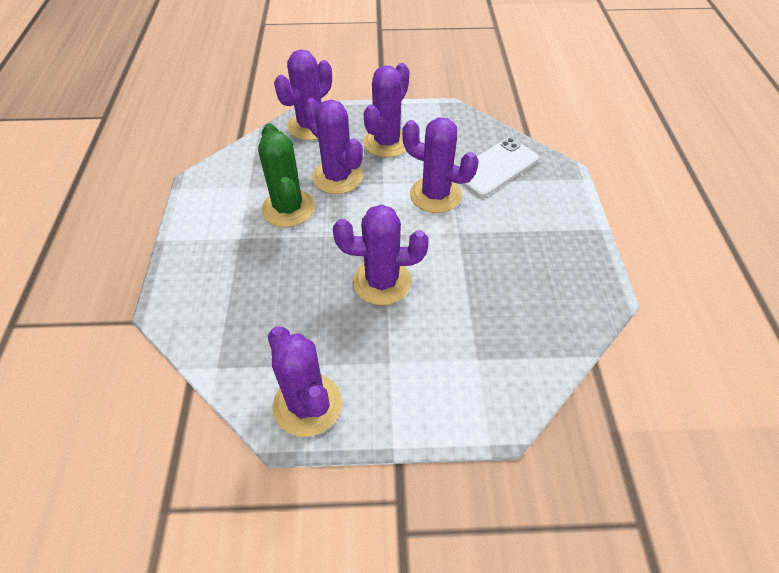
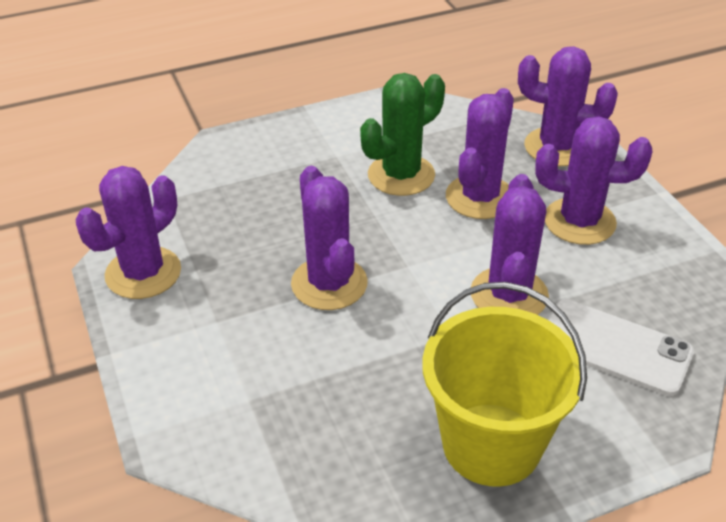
camera: 70 degrees right, 10 degrees down
(551, 243) = (491, 444): none -> yellow bucket

